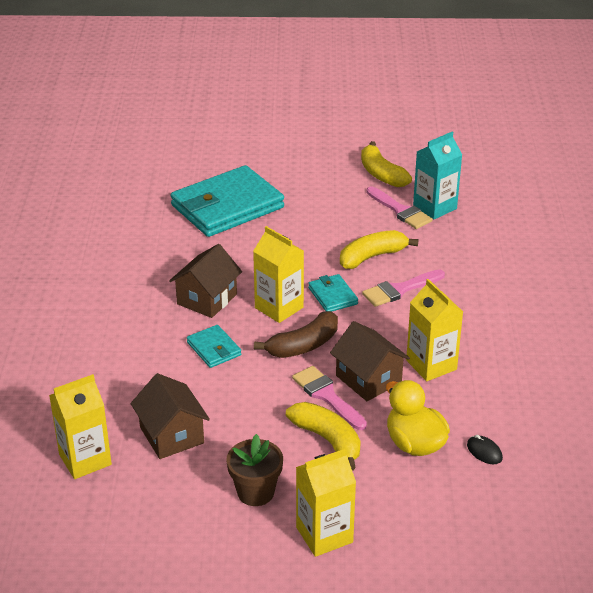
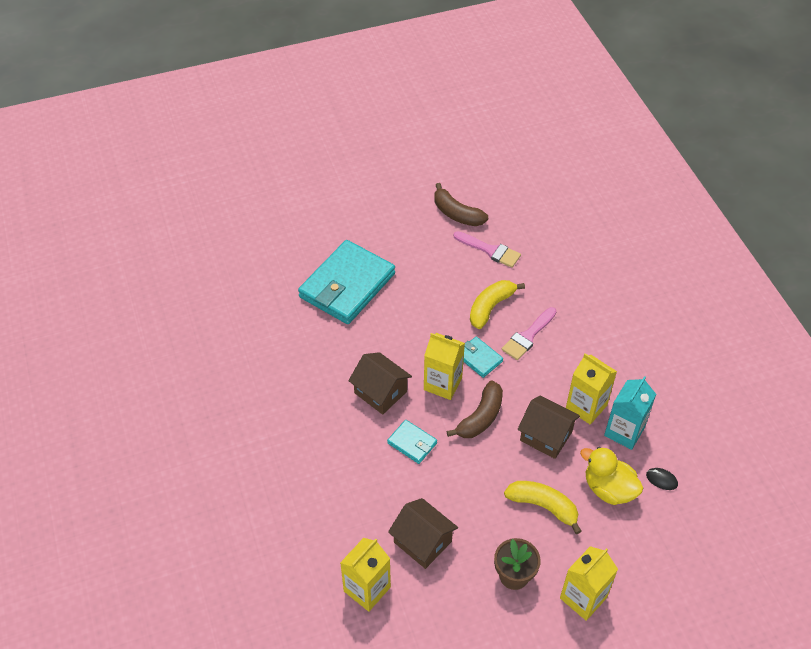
camera: 20 degrees left, 15 degrees up
(207, 299) = (380, 392): brown house -> brown house turned 60 degrees counterclockwise
(327, 396) = (523, 463): pink brush -> none
(381, 174) = (456, 214): yellow banana -> brown banana
(434, 207) = (515, 239): turquoise carton -> turquoise carton (624, 431)

